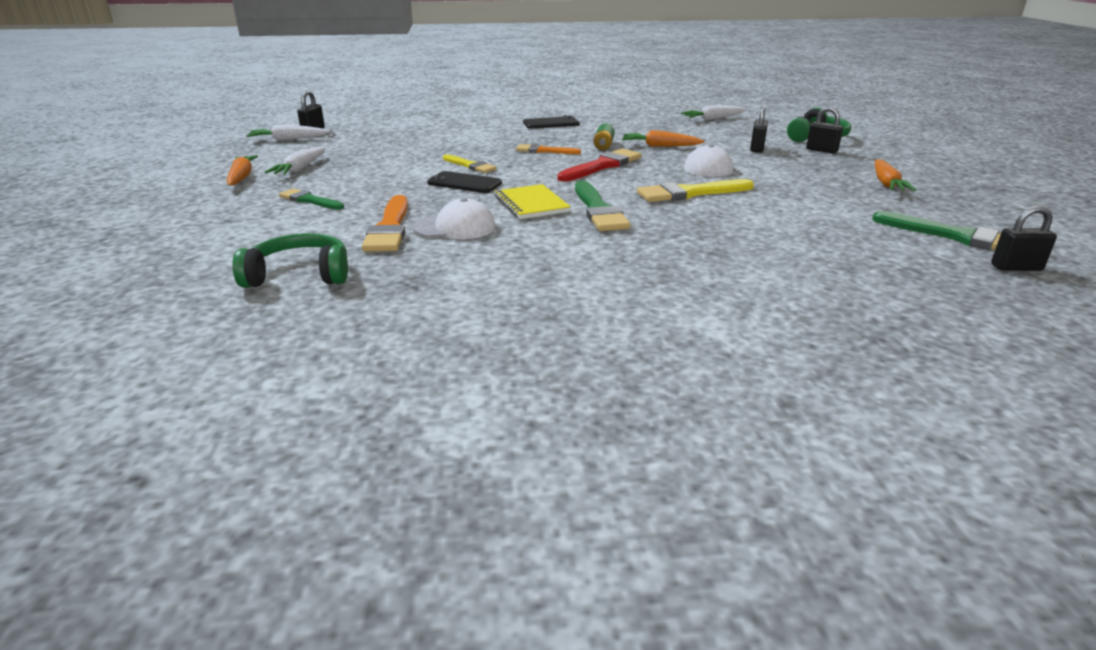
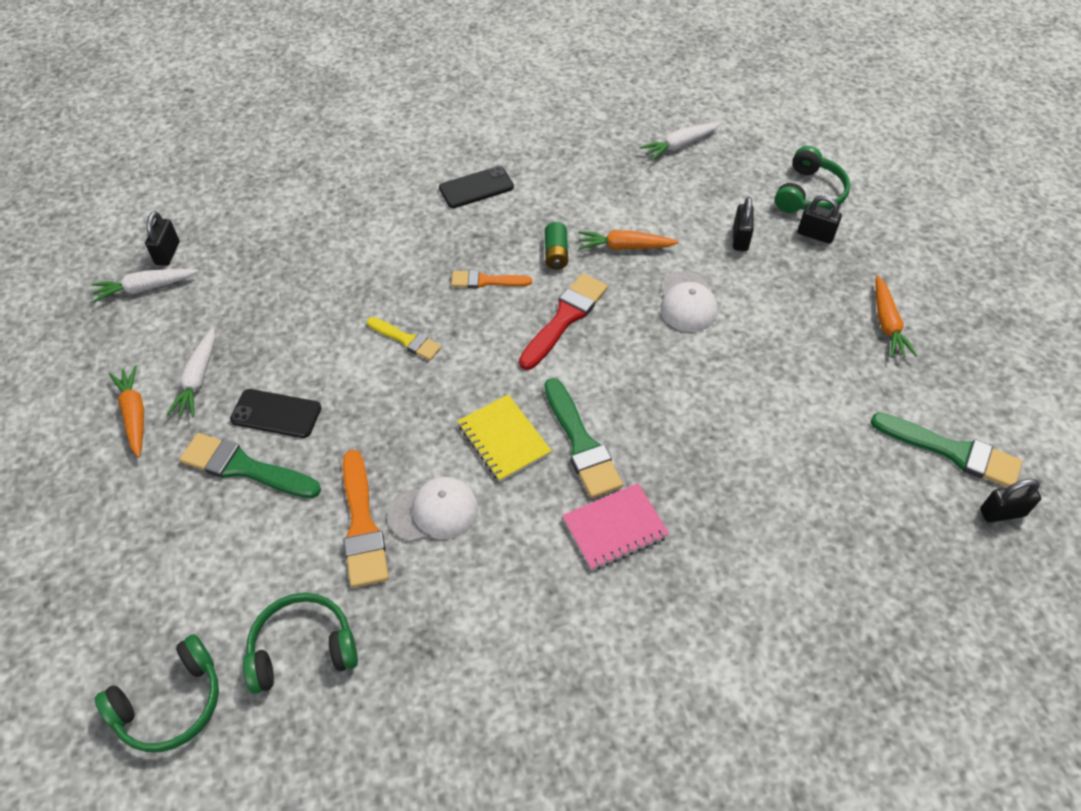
camera: 10 degrees left, 25 degrees up
(162, 289) = (171, 703): none -> green headphones
(309, 200) = (245, 468): green brush -> green brush, size x1.60
(464, 183) = (413, 393): black phone -> black phone (276, 414)
(617, 246) = (615, 528): none -> pink notebook
(690, 193) = (675, 382): yellow brush -> none

